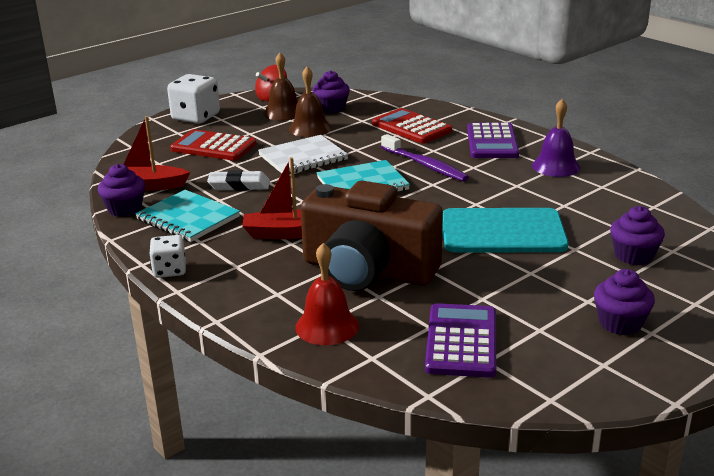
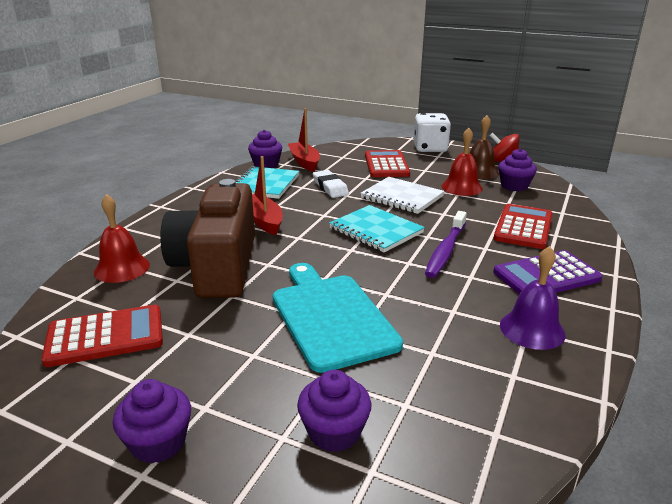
camera: 65 degrees right, 0 degrees up
(170, 270) = (187, 197): white dice -> none
(310, 128) = (461, 187): brown bell -> red bell
(461, 341) = (105, 336): purple calculator -> red calculator

